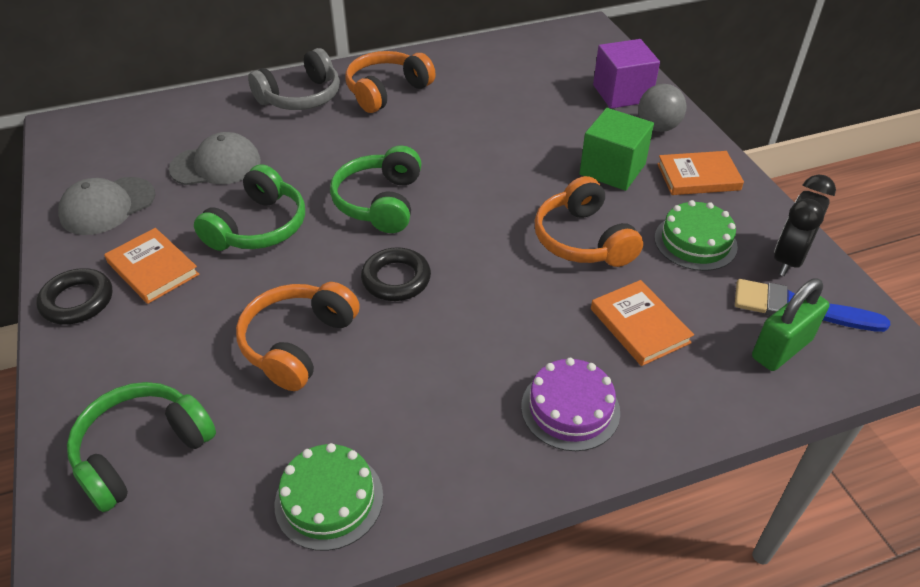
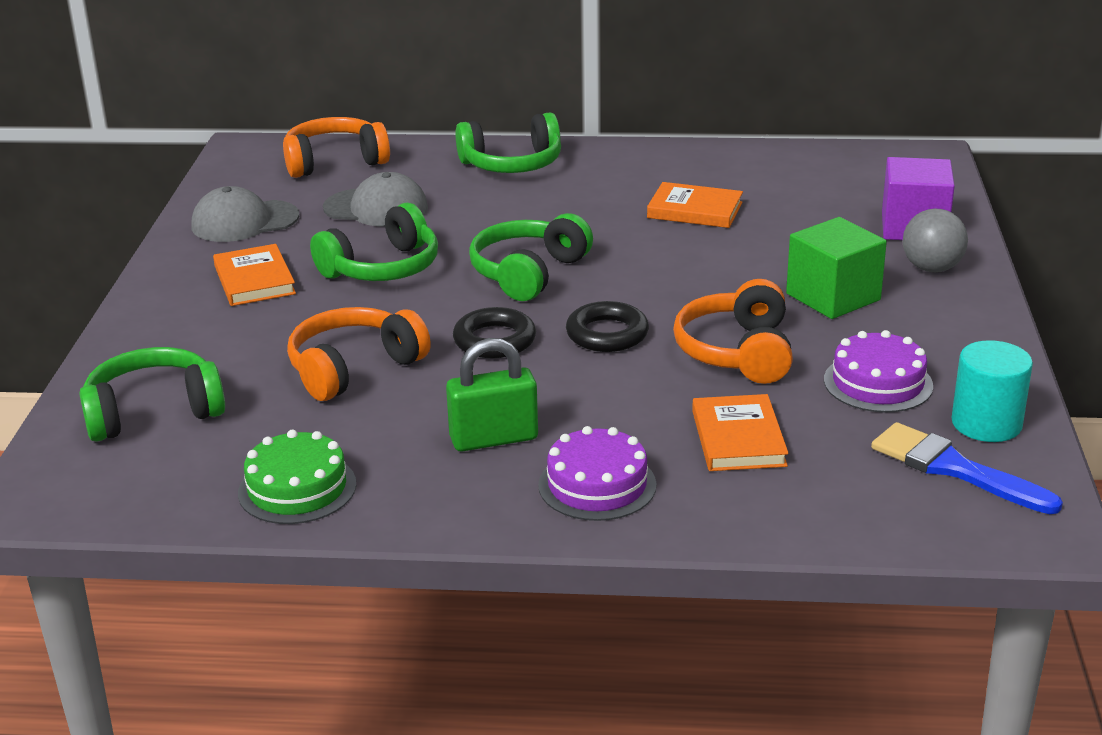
camera: 25 degrees right, 15 degrees down
(77, 301) = (168, 290): black ring -> black ring (607, 334)
(301, 97) = (512, 164): grey headphones -> green headphones
(386, 91) = (615, 175): orange headphones -> orange headphones (334, 162)
(695, 242) = (878, 383): green cake -> purple cake
(698, 177) = (940, 325): orange book -> orange book (695, 210)
(781, 349) = (896, 497): green padlock -> green padlock (494, 439)
(788, 259) = (986, 424): black clock -> turquoise cylinder

